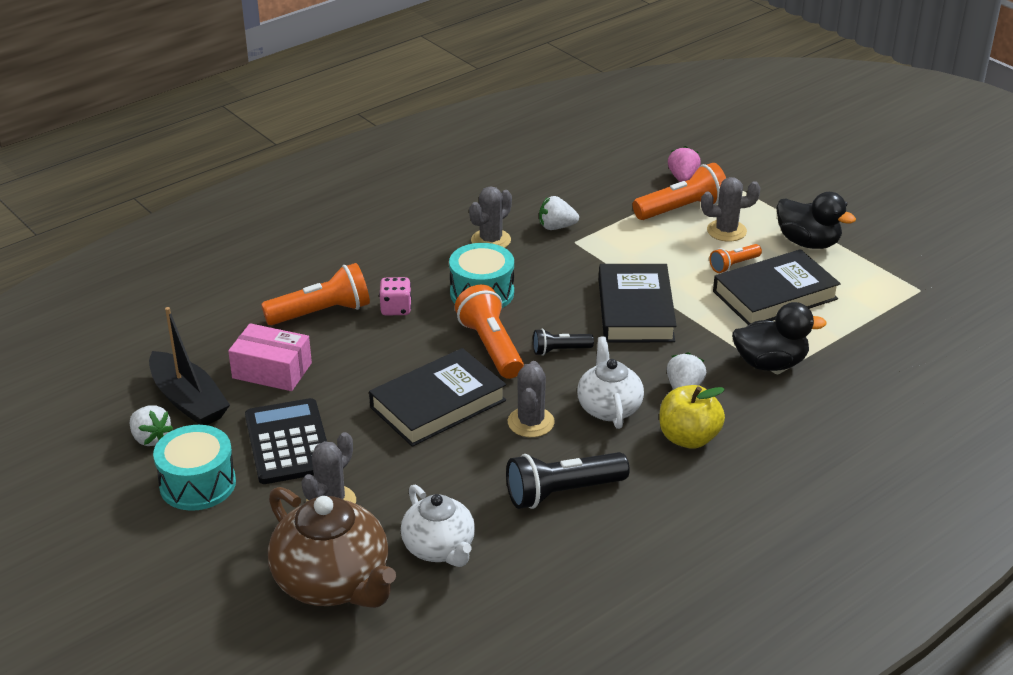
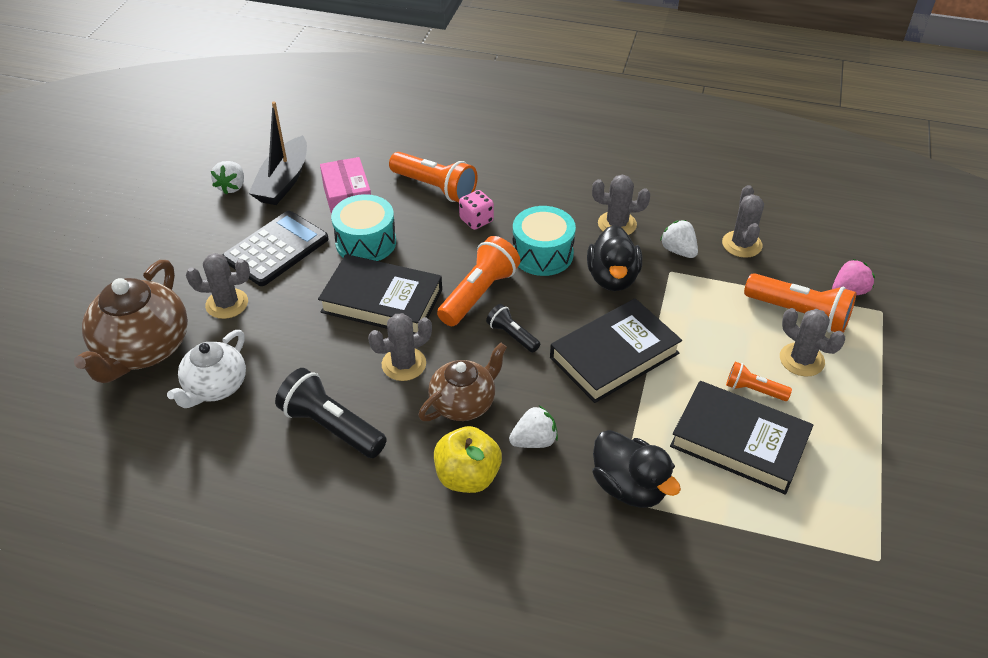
camera: 55 degrees right, 10 degrees up
(198, 484) = (201, 231): turquoise drum -> turquoise drum (366, 242)
(583, 196) = (742, 244): none -> grey cactus
(609, 408) = (463, 403): white teapot -> brown teapot
(808, 243) = (854, 428): black duck -> black duck (612, 278)

